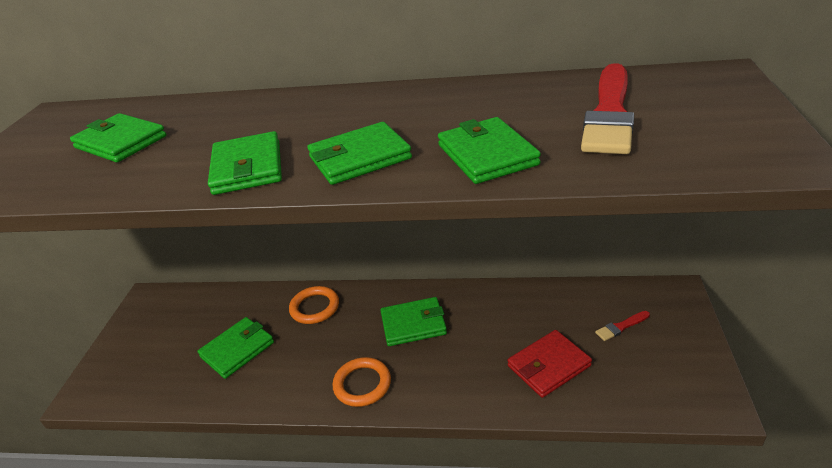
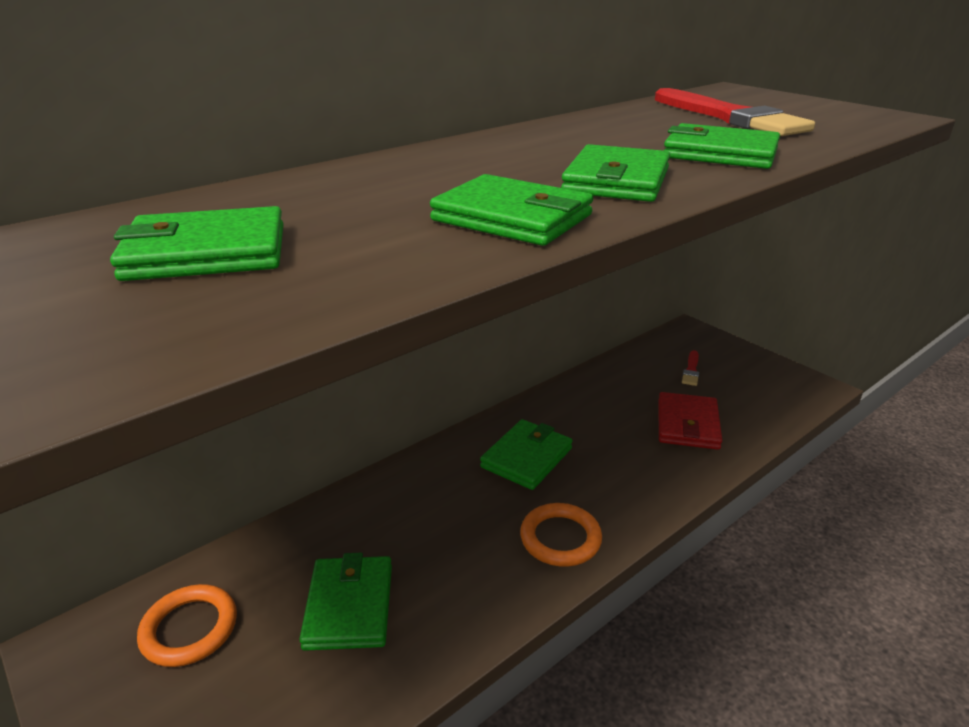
camera: 50 degrees left, 5 degrees down
(314, 307) = (388, 503): orange ring -> orange ring (189, 629)

